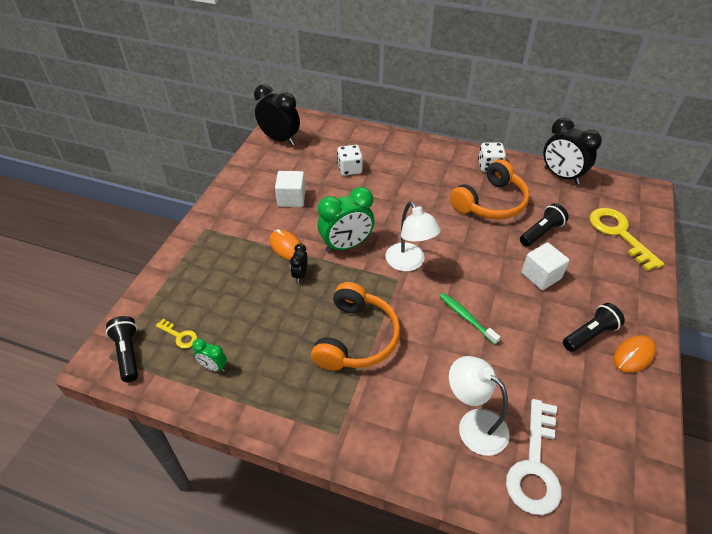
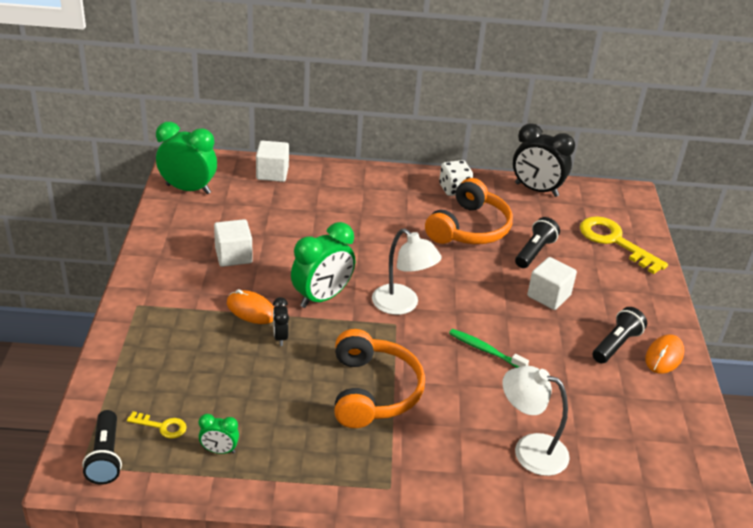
camera: 20 degrees left, 10 degrees down
(128, 353) = (105, 457): black flashlight -> black flashlight turned 150 degrees counterclockwise
(280, 139) = (188, 189): black clock -> green clock
(347, 134) = (272, 173): none -> white cube
(349, 169) = (291, 213): white dice -> none
(534, 466) = (602, 474): white key -> none

